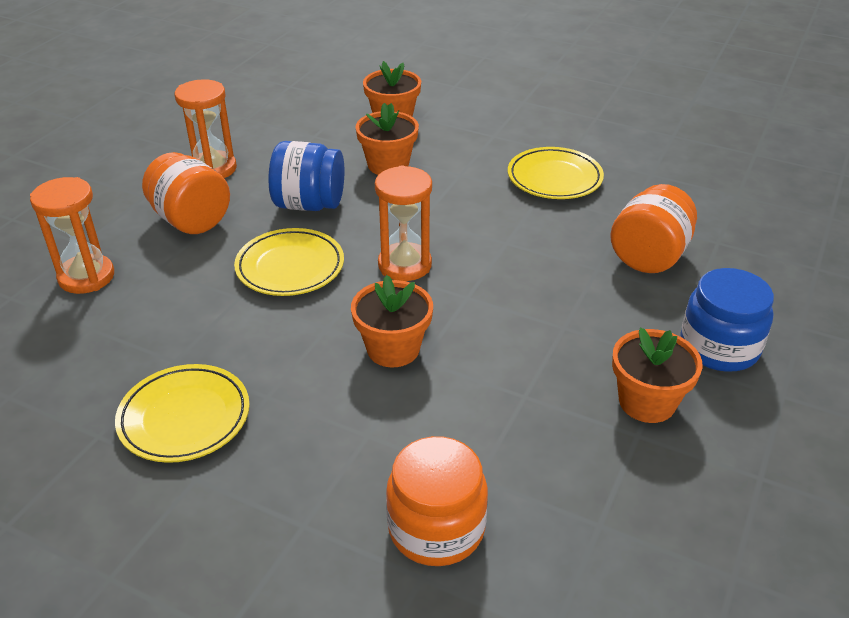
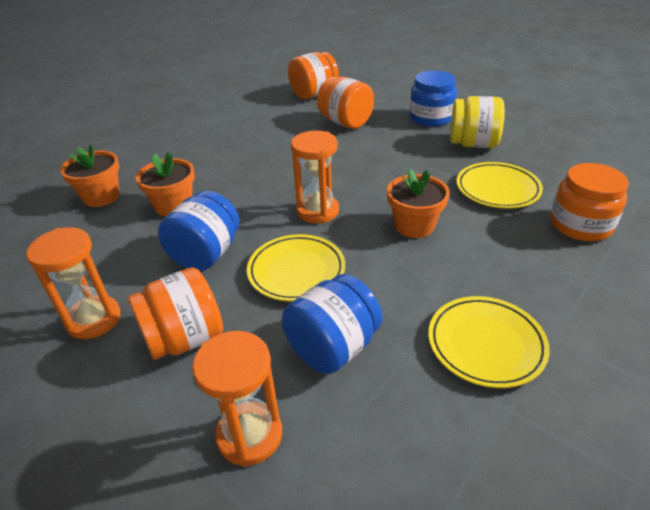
camera: 75 degrees left, 0 degrees up
(180, 308) = (333, 347): none -> blue jar
(554, 178) = (244, 139): yellow plate -> yellow plate (497, 189)
(647, 402) = (473, 144): orange flower pot -> yellow jar
(728, 212) = (314, 94): none -> orange jar

